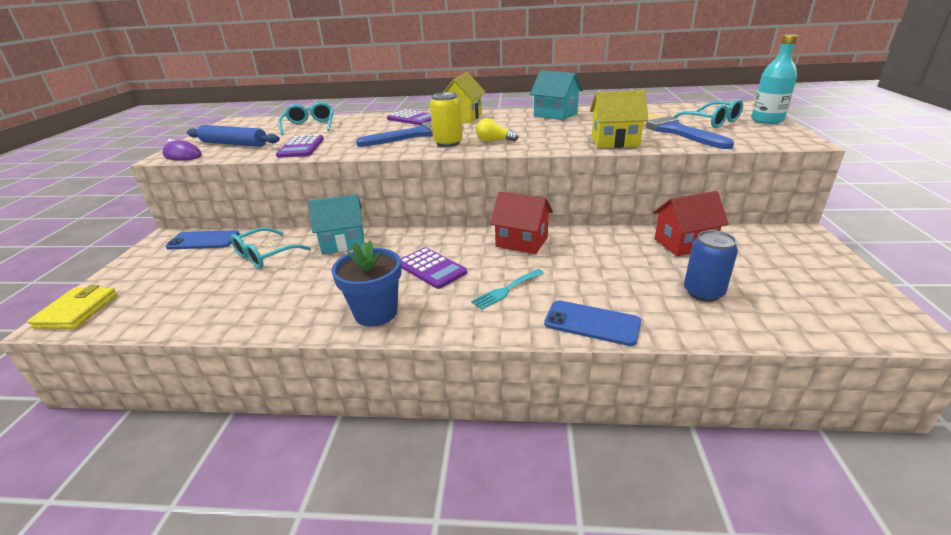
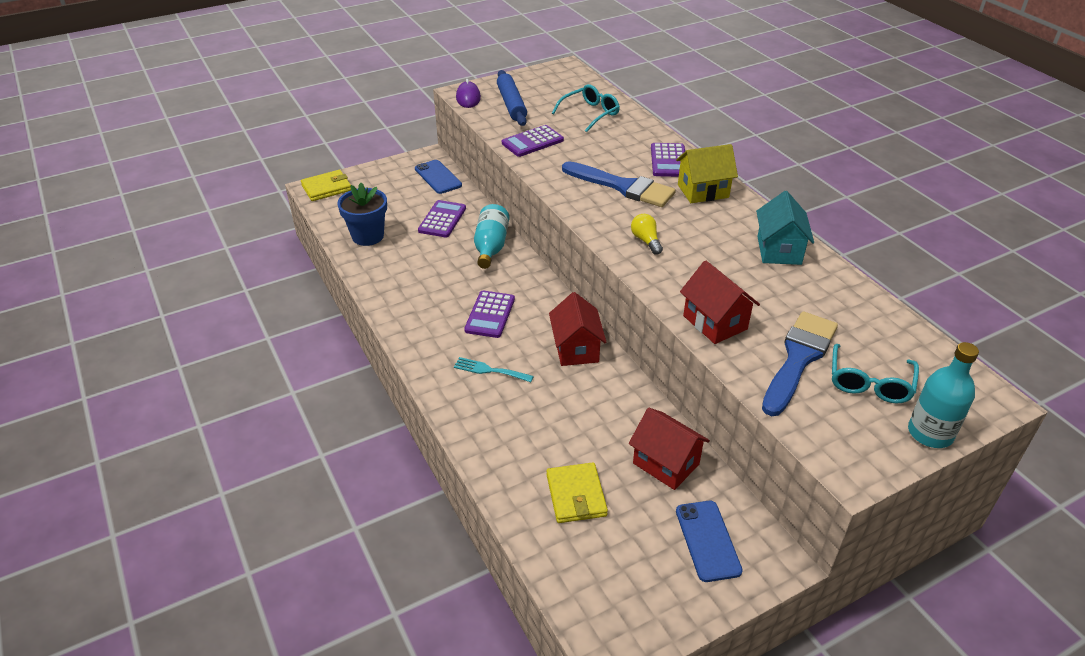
camera: 55 degrees right, 10 degrees up
(265, 255) = (442, 219): turquoise glasses -> purple calculator
(343, 242) = (491, 247): turquoise house -> turquoise bottle
(376, 313) = (412, 316): blue flower pot -> blue flower pot (368, 236)
(448, 143) = (614, 215): yellow can -> none
(592, 323) = (478, 435): blue phone -> blue phone (707, 540)
(615, 142) = (715, 322): yellow house -> red house
(703, 292) = (576, 495): blue can -> yellow wallet

